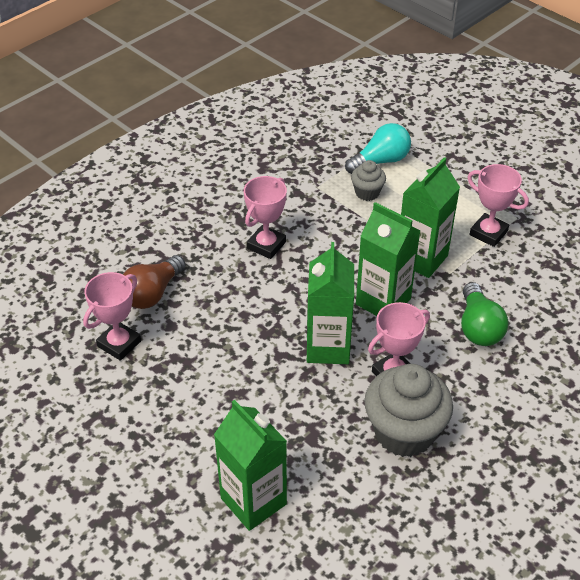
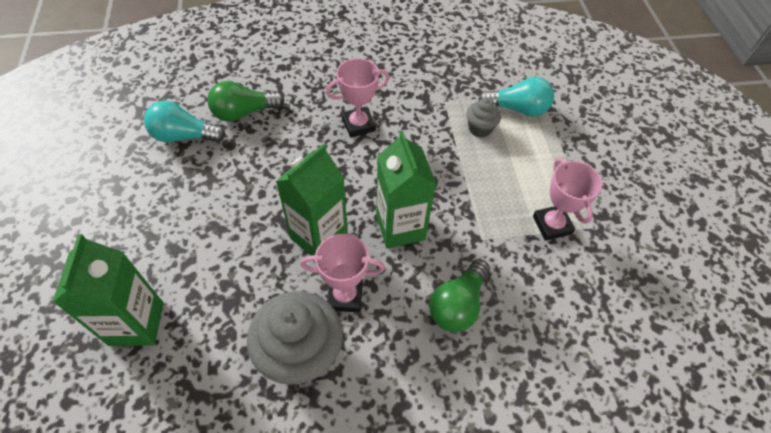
camera: 35 degrees right, 10 degrees up
(119, 344) = (184, 136): pink trophy -> turquoise light bulb
(152, 293) = (244, 113): brown light bulb -> green light bulb
(421, 259) = (469, 211): green carton -> none

